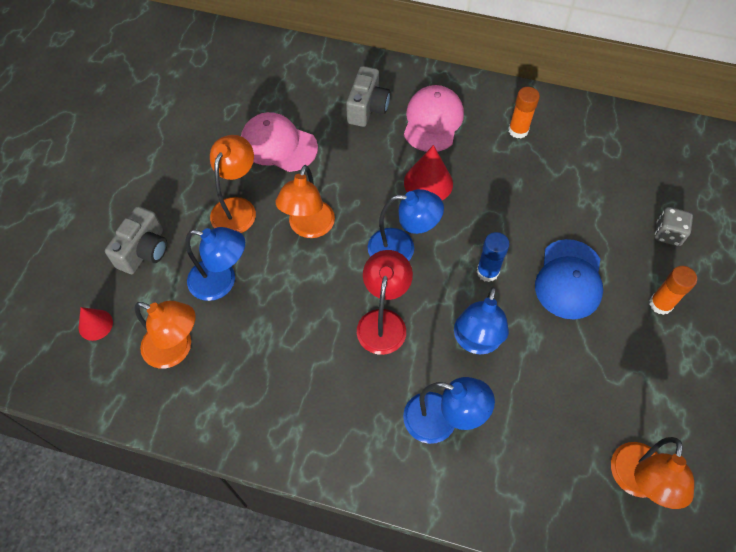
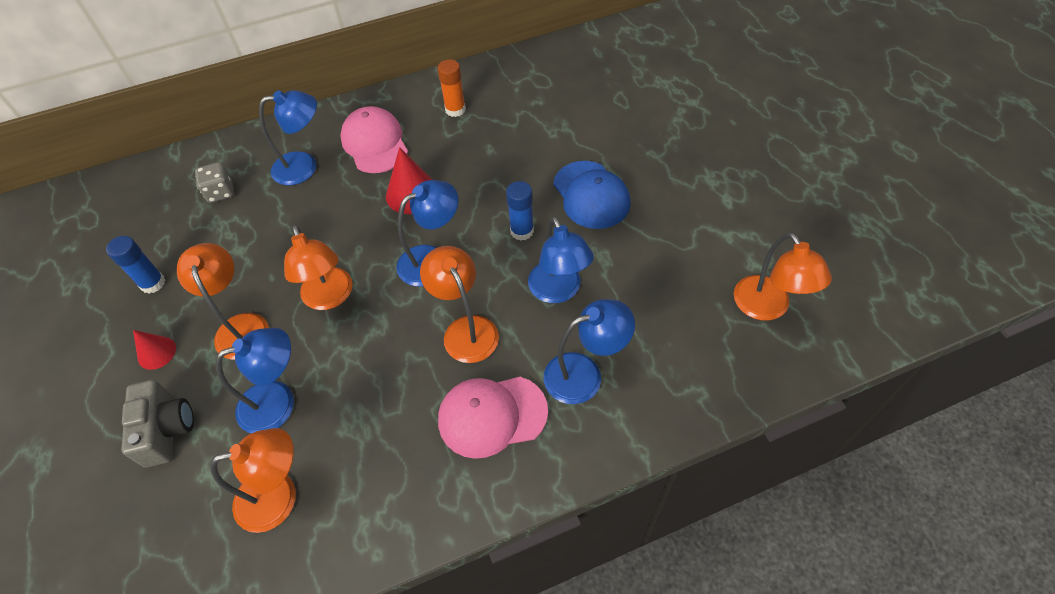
camera: 35 degrees left, 5 degrees down
(95, 324) = (165, 539): red cone -> red cone (156, 352)
(206, 136) = (153, 283): none -> blue glue stick
(278, 145) = (239, 246): pink cap -> pink cap (492, 416)
(367, 108) = (304, 166): grey camera -> blue lamp
(383, 321) = (466, 329): red lamp -> orange lamp
(660, 304) = (673, 169): orange glue stick -> none
(667, 234) = (635, 117): grey dice -> grey dice (220, 192)

